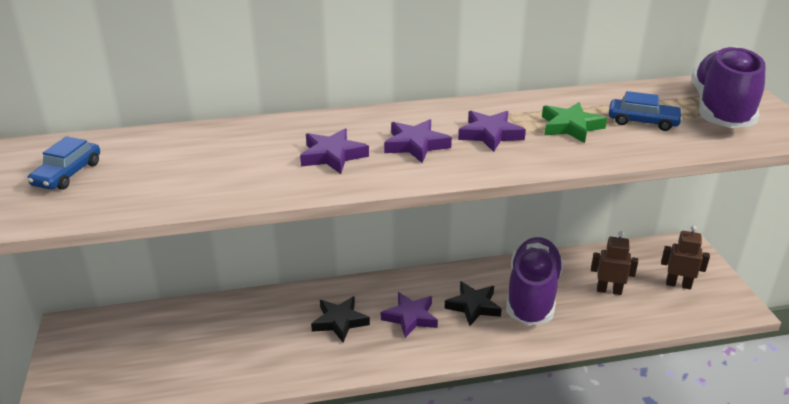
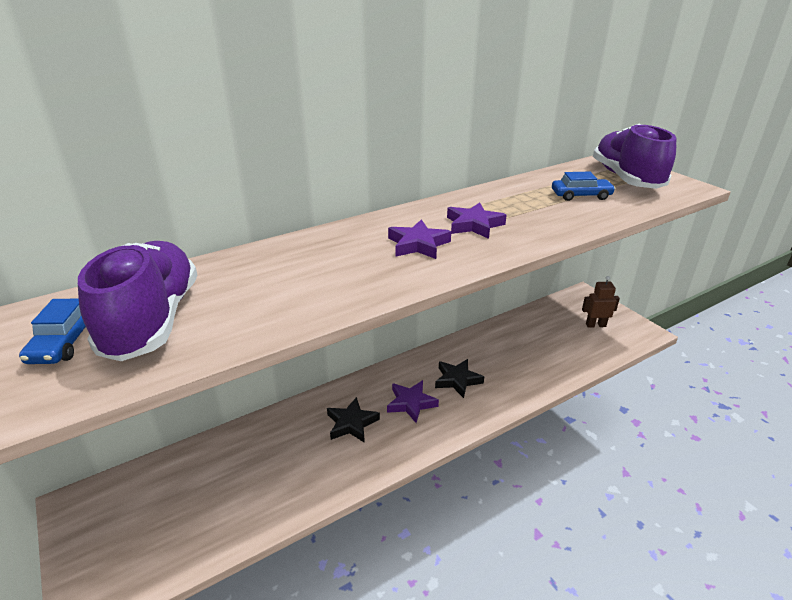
camera: 20 degrees left, 0 degrees up
(333, 155) = (349, 267): purple star -> none
(532, 295) = (497, 359): purple shoe -> purple shoe (153, 320)
(570, 127) = (532, 208): green star -> none
(609, 290) = (551, 341): brown robot -> none

